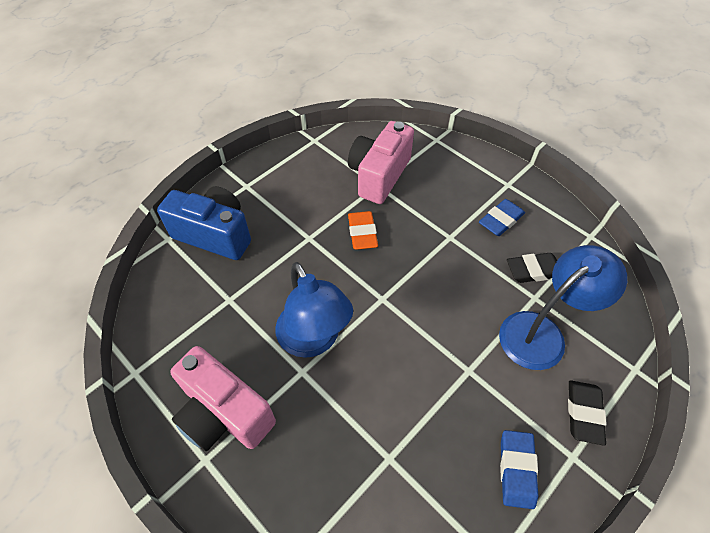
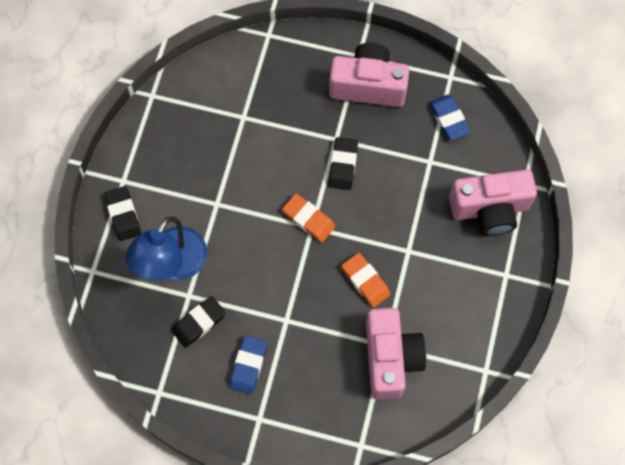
camera: 150 degrees right, 15 degrees up
(214, 234) = (490, 209): blue camera -> pink camera
(313, 340) = (343, 165): blue lamp -> black eraser
(381, 306) = (308, 219): none -> orange eraser
(516, 470) = (158, 153): blue eraser -> blue eraser (448, 119)

